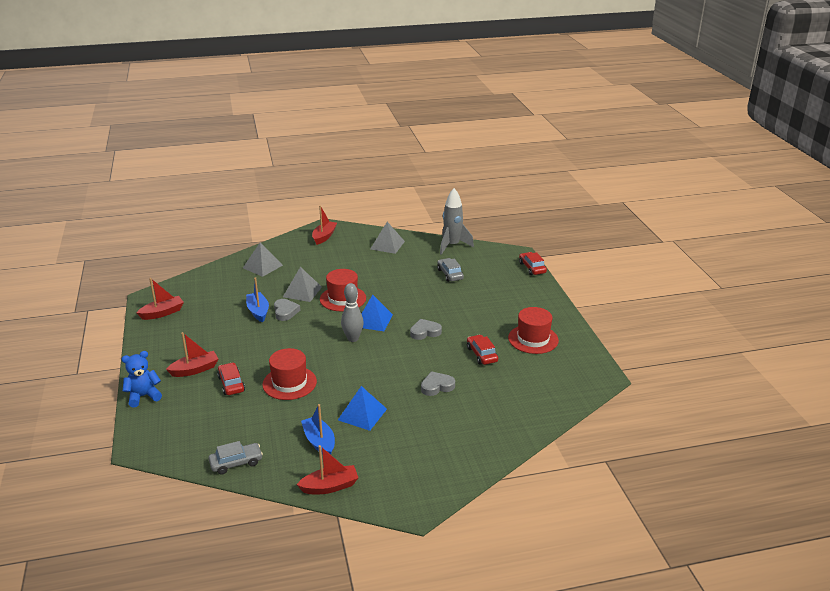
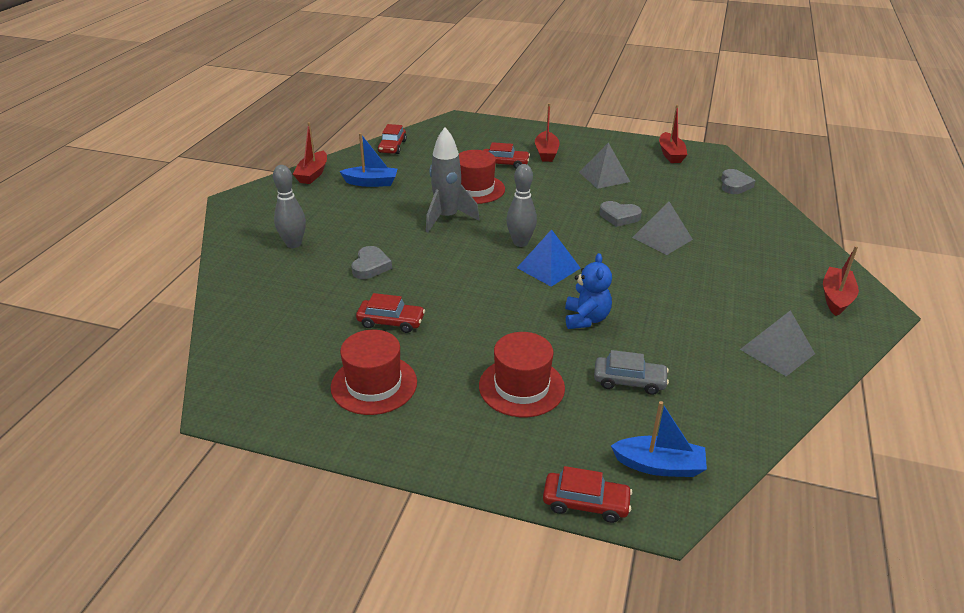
camera: 120 degrees right, 5 degrees up
(143, 396) = (526, 128): blue teddy bear -> blue teddy bear (586, 319)
(236, 463) = (392, 147): grey car -> red car
(258, 311) = (633, 201): blue boat -> blue boat (659, 465)
(262, 266) = (753, 227): grey pyramid -> grey pyramid (604, 177)
(324, 236) = (836, 298): red boat -> red boat turned 120 degrees counterclockwise
(343, 298) = (622, 261): red hat -> red hat (521, 387)
(362, 414) = (381, 211): blue pyramid -> none
(425, 332) = (485, 297): grey heart -> grey heart (734, 185)
(445, 435) = (293, 244): none -> grey bowling pin
(452, 246) = (740, 429): grey rocket -> grey rocket (447, 218)

